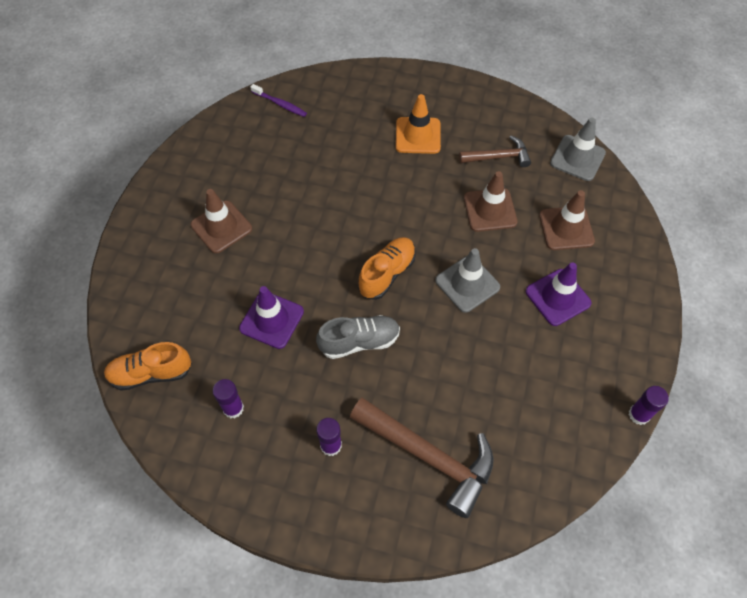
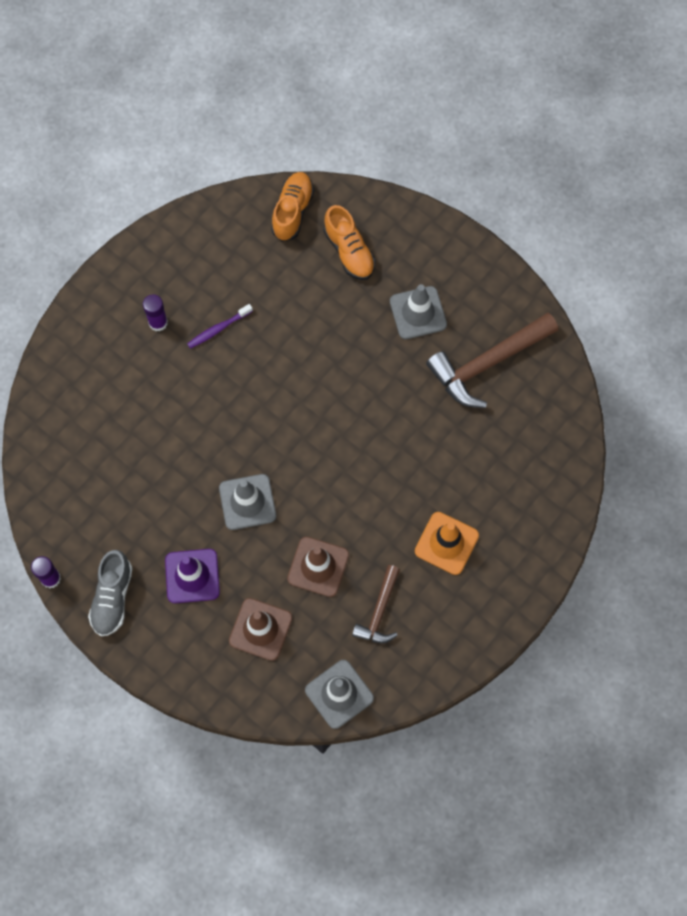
camera: 115 degrees right, 10 degrees up
(221, 227) = (418, 313): brown traffic cone -> grey traffic cone
(233, 408) = (228, 262): purple glue stick -> none
(271, 320) = (296, 320): purple traffic cone -> none
(280, 104) = (554, 423): purple toothbrush -> purple toothbrush (218, 329)
(359, 342) = (237, 382): grey shoe -> grey shoe (112, 597)
(387, 274) = (294, 436): orange shoe -> orange shoe (349, 251)
(429, 457) = (108, 392): brown hammer -> brown hammer (487, 364)

